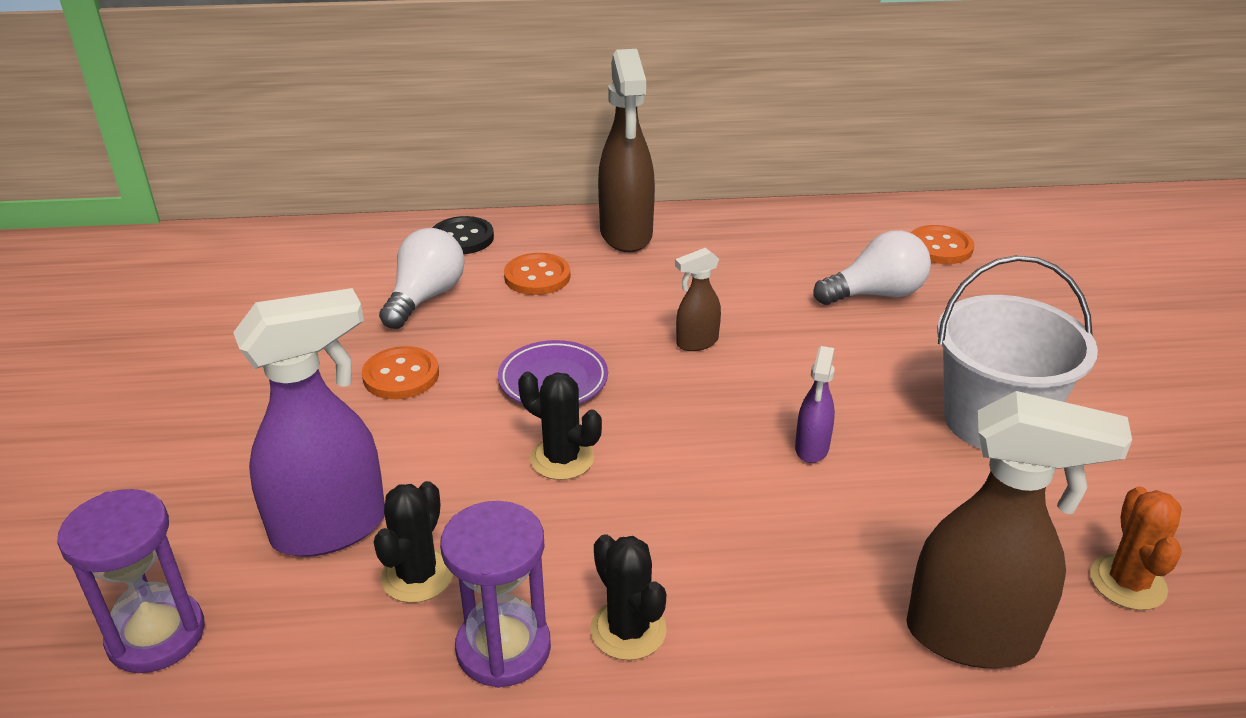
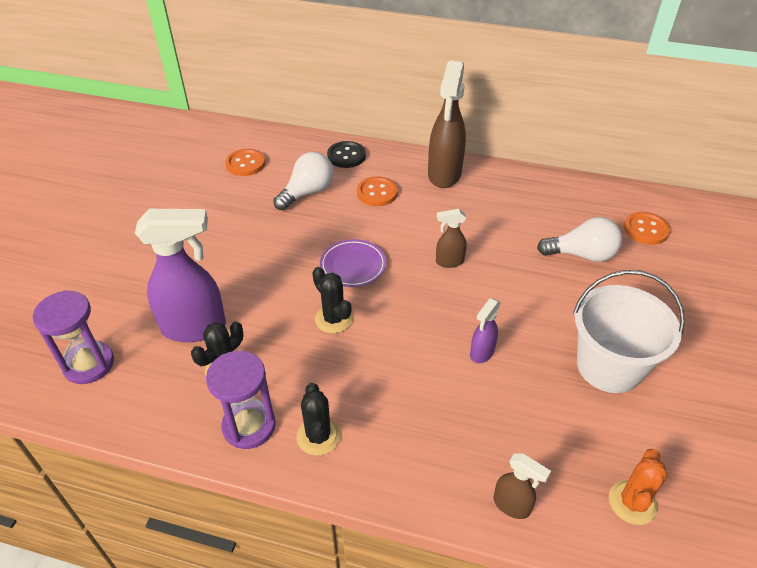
camera: 20 degrees right, 10 degrees up
(401, 375) = (271, 241): orange button -> orange button (245, 164)
(973, 638) = (512, 506): brown spray bottle -> brown spray bottle, size x0.49

